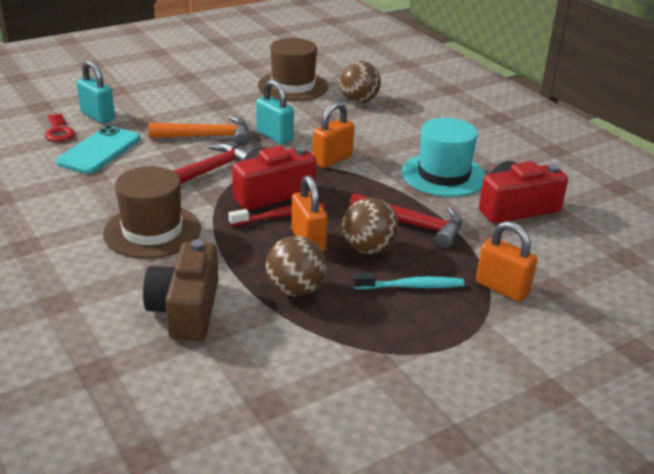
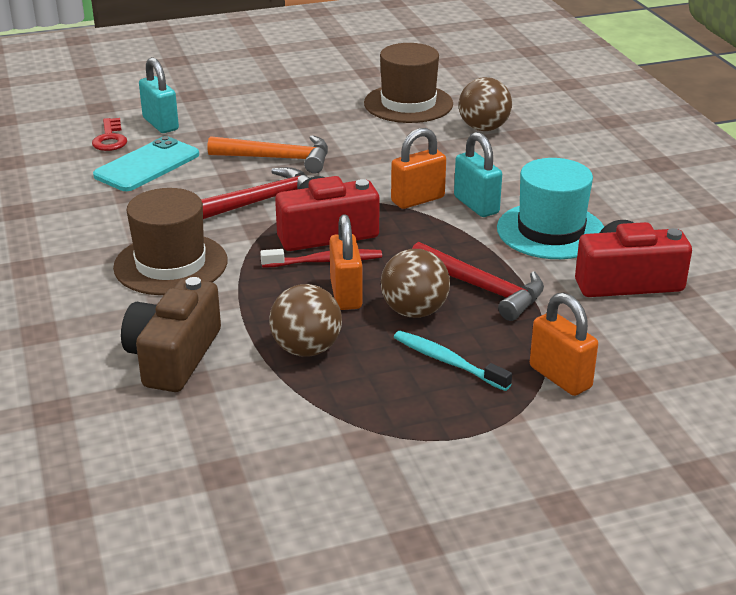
camera: 15 degrees right, 0 degrees up
(274, 136) = (359, 164): turquoise padlock -> turquoise padlock (476, 205)
(411, 286) = (447, 361): turquoise toothbrush -> turquoise toothbrush turned 150 degrees counterclockwise

